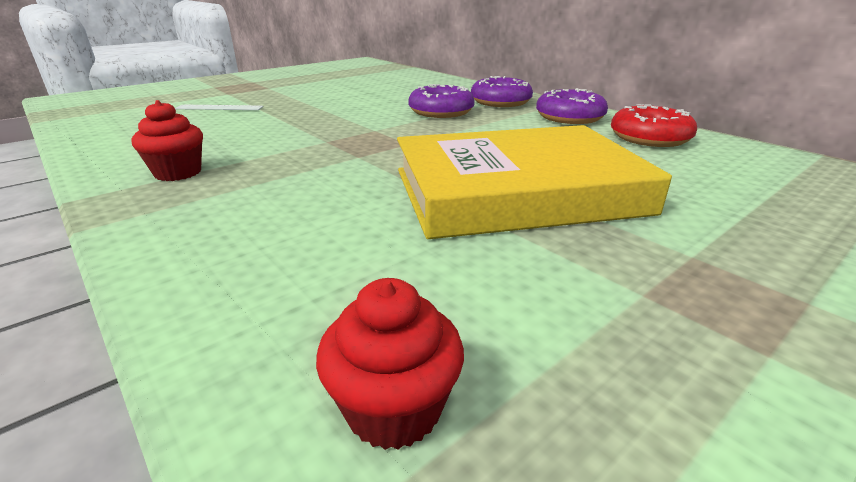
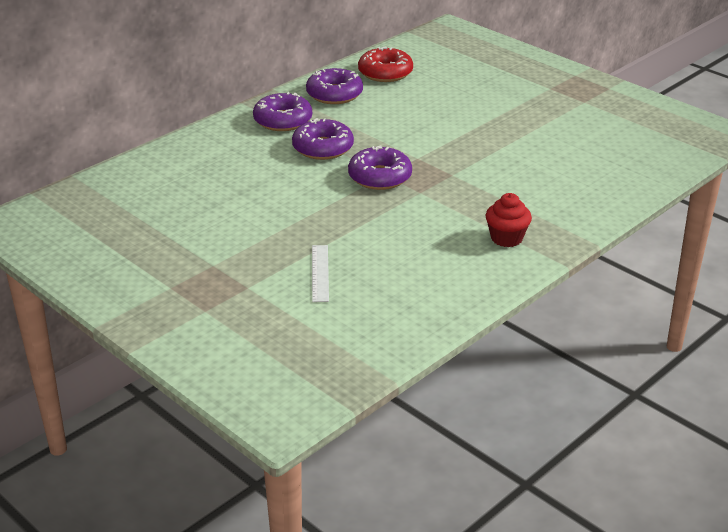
camera: 95 degrees left, 5 degrees up
(370, 127) = (380, 177): none -> purple donut
(393, 409) = (664, 144): red cupcake -> none
(516, 191) = (496, 121): yellow book -> none

